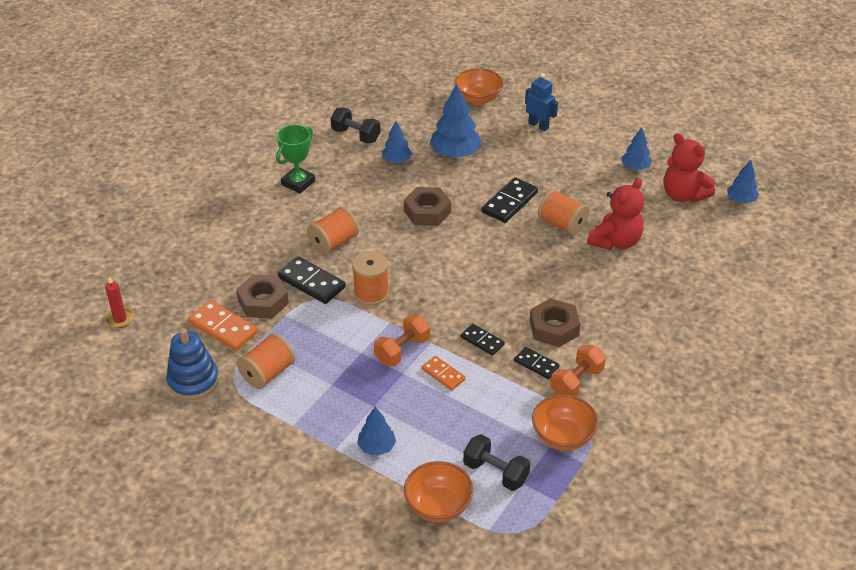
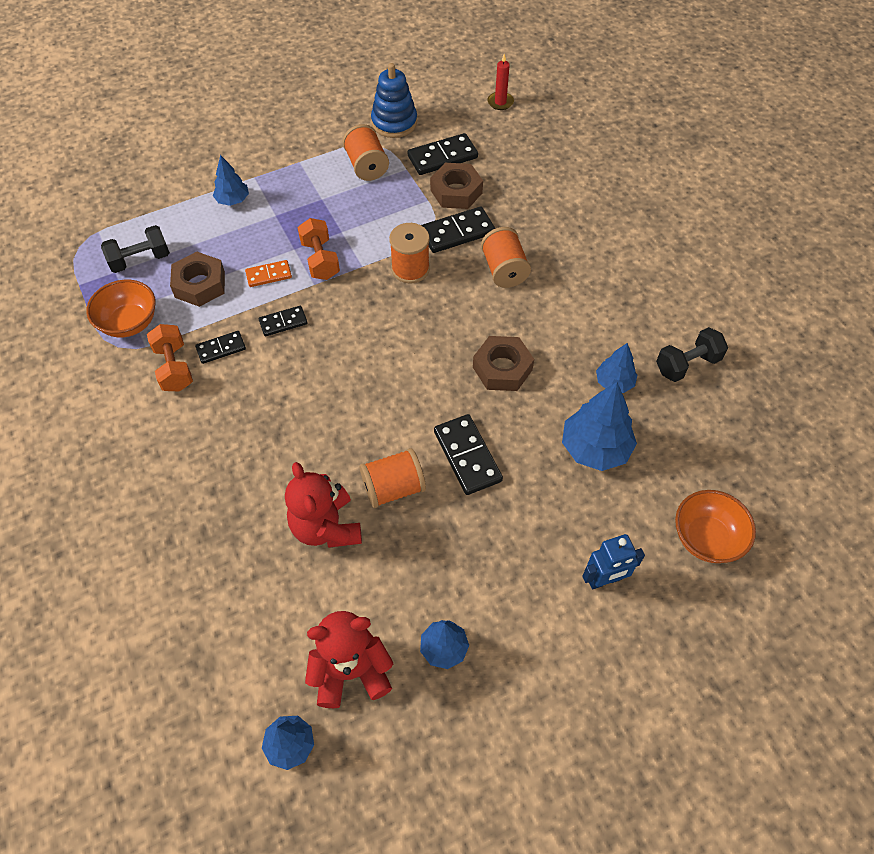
camera: 120 degrees right, 15 degrees up
(223, 327) = (442, 157): orange domino -> black domino
(298, 183) = (622, 279): green trophy -> none
(438, 506) = (146, 212): orange bowl -> none
(554, 328) = (251, 388): brown nut -> brown nut (200, 284)

